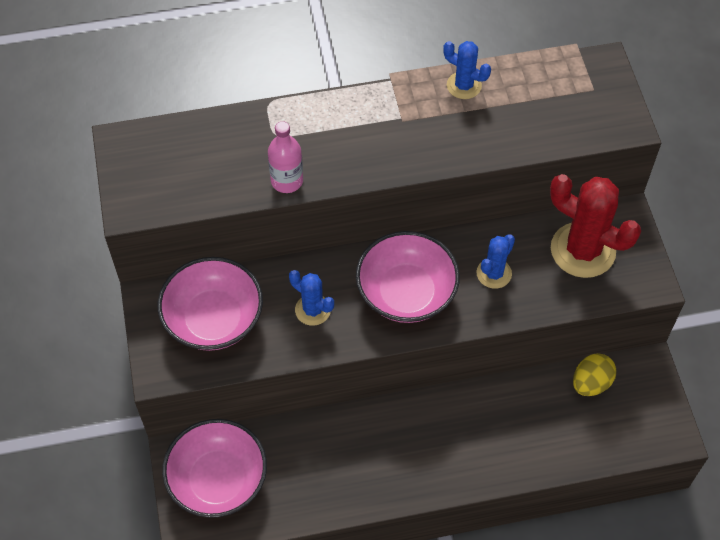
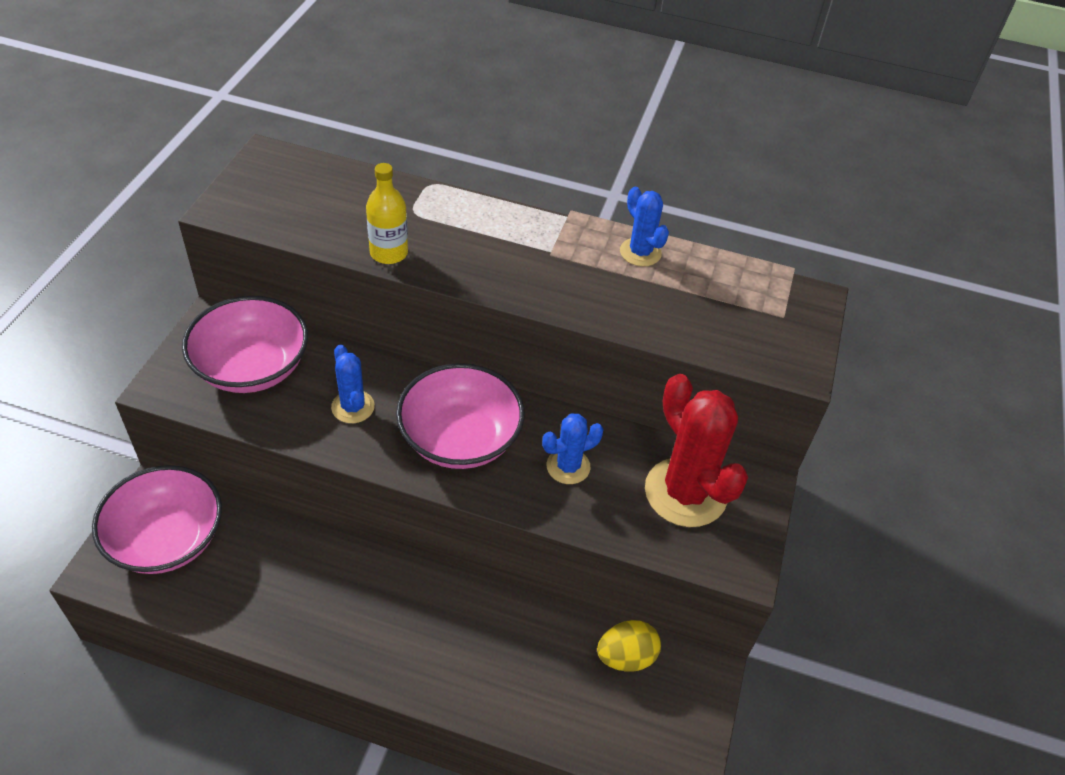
camera: 25 degrees right, 10 degrees down
(287, 181) = (389, 253): pink bottle -> yellow bottle

